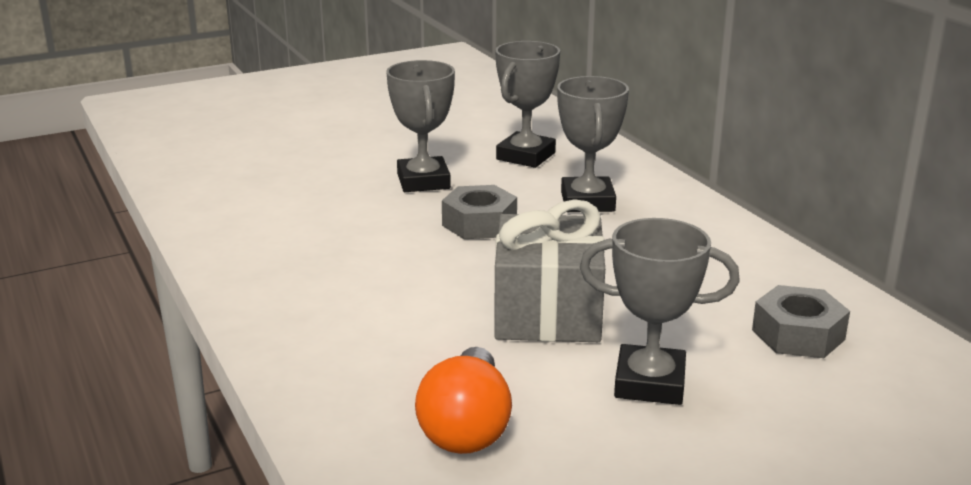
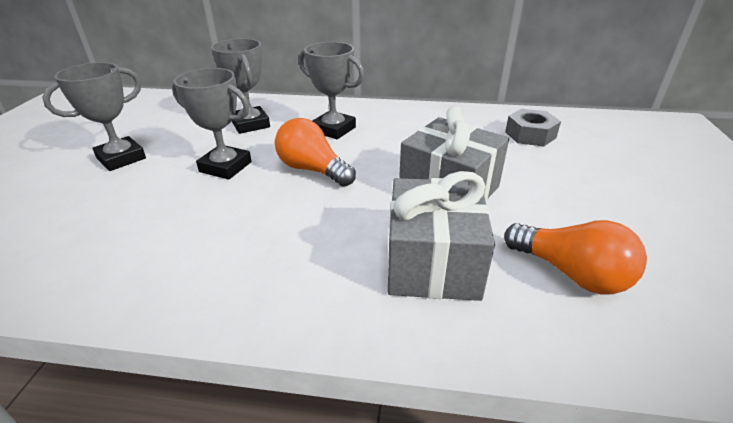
camera: 55 degrees left, 10 degrees up
(392, 340) = (433, 263): none -> grey gift
(479, 223) = (313, 170): grey nut -> orange light bulb
(649, 383) = (553, 189): grey trophy -> grey trophy (121, 158)

